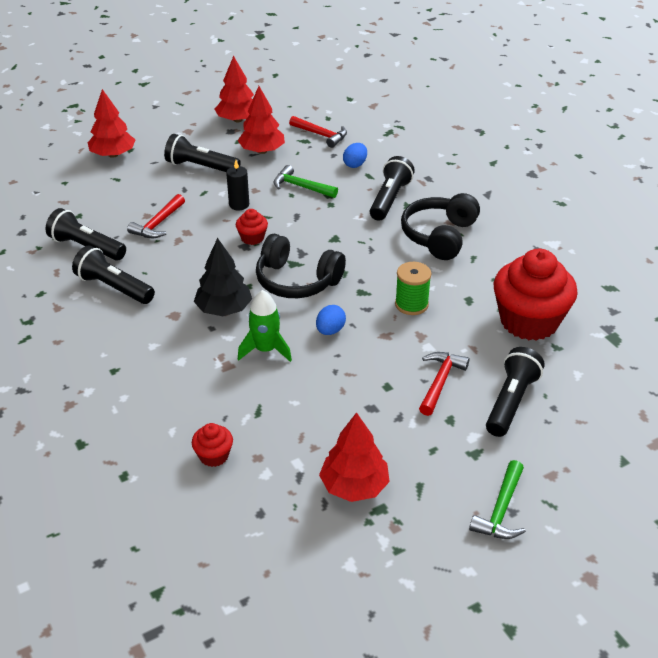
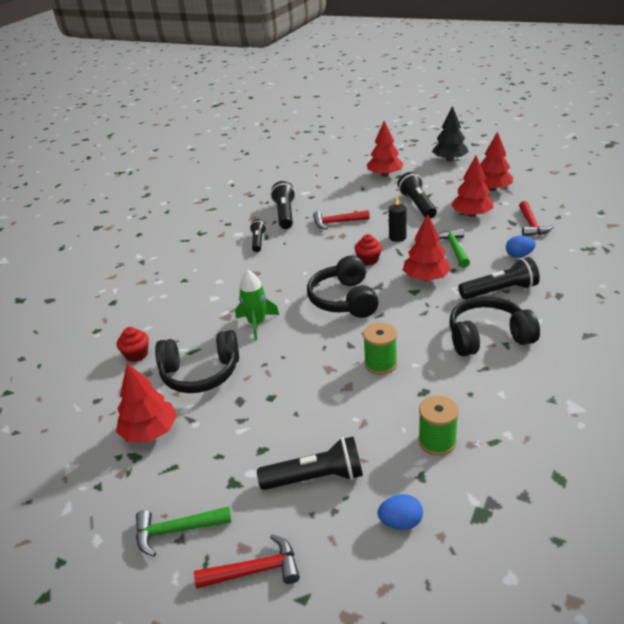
camera: 60 degrees right, 5 degrees down
(114, 287) = (258, 241): black flashlight -> black flashlight, size x0.63
(224, 309) = (280, 287): black tree -> black tree (449, 160)
(301, 418) = (200, 373): none -> black headphones
(324, 223) = (426, 278): none -> red tree
(330, 330) = (306, 340): blue egg -> blue egg (400, 522)
(440, 382) = (302, 423): red hammer -> red hammer (255, 570)
(529, 321) = (437, 441): red cupcake -> green spool

